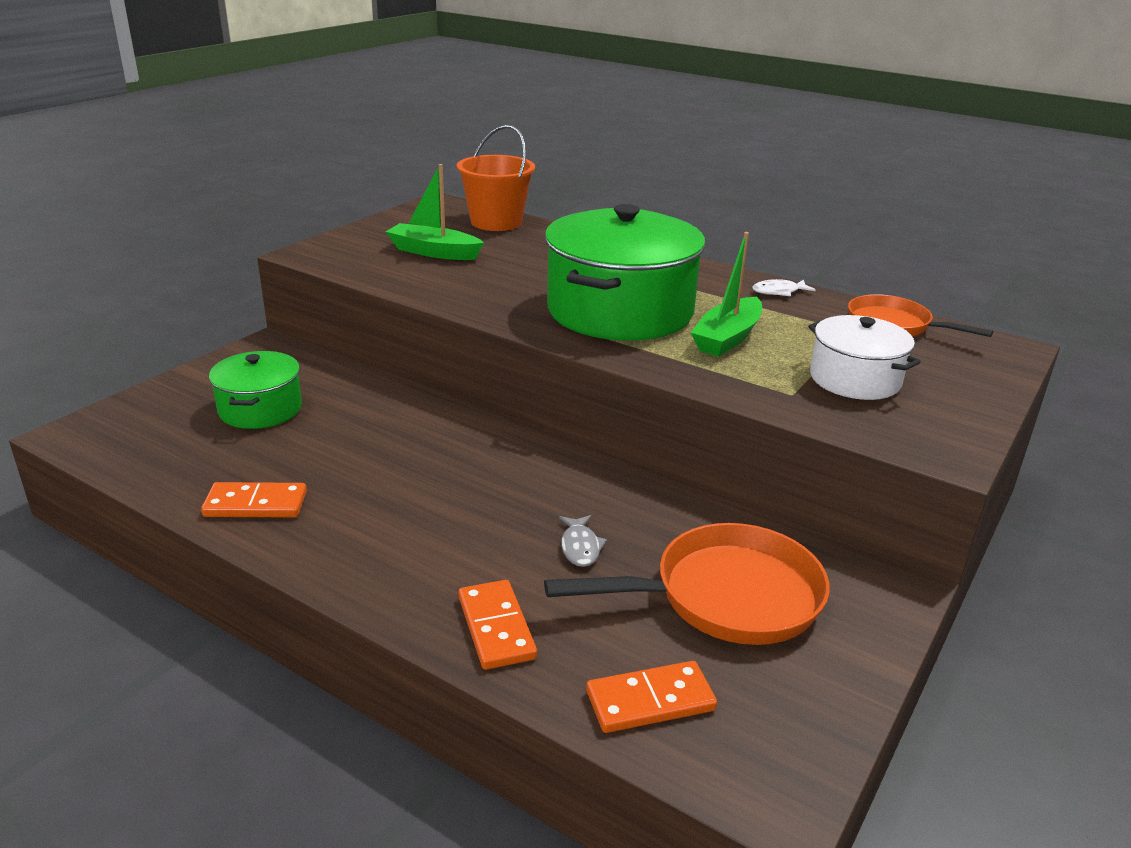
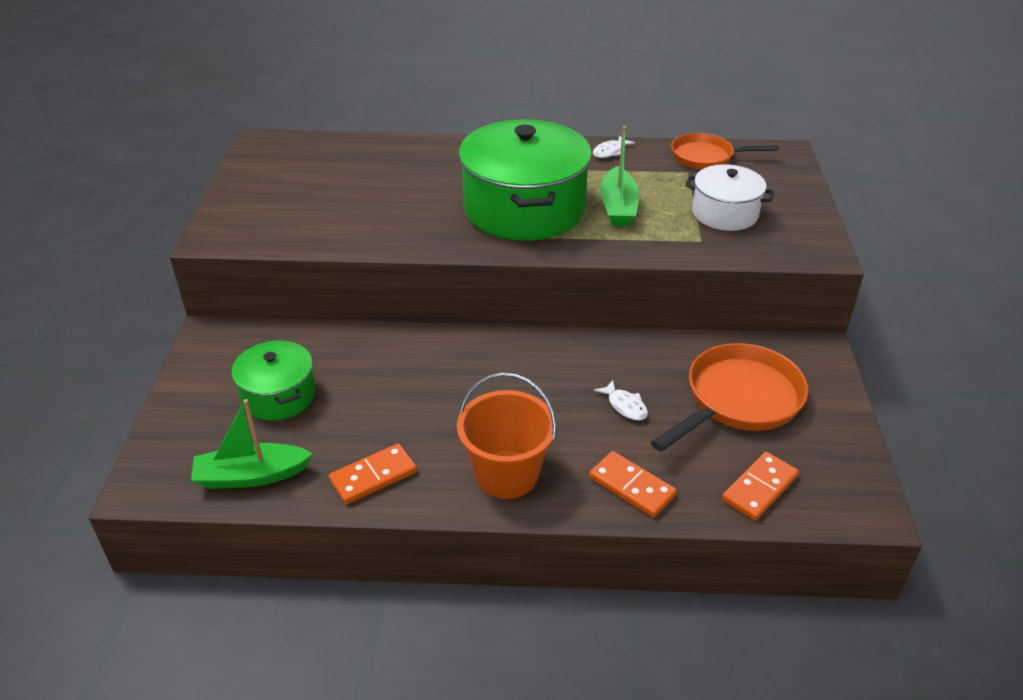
camera: 30 degrees left, 10 degrees up
(434, 252) = (320, 199): green boat -> green boat (251, 476)
(496, 222) = (334, 149): orange bucket -> orange bucket (506, 474)
(580, 547) = (625, 406): grey fish -> white fish

